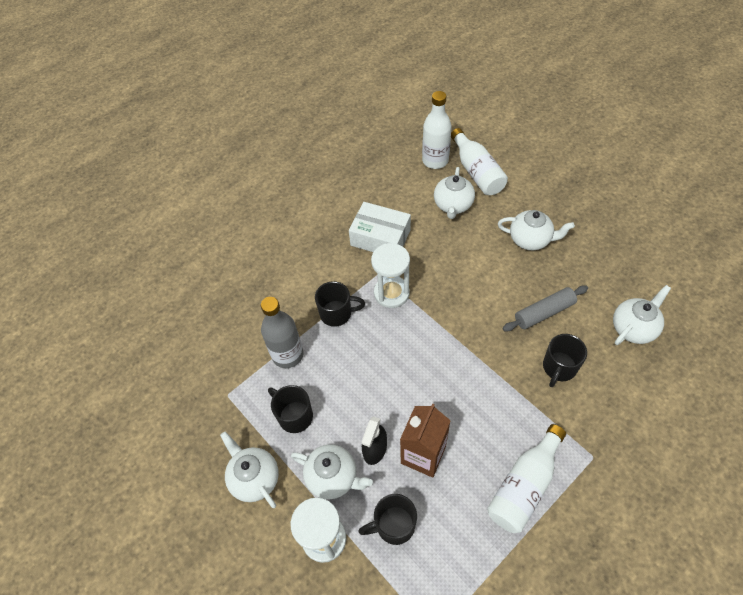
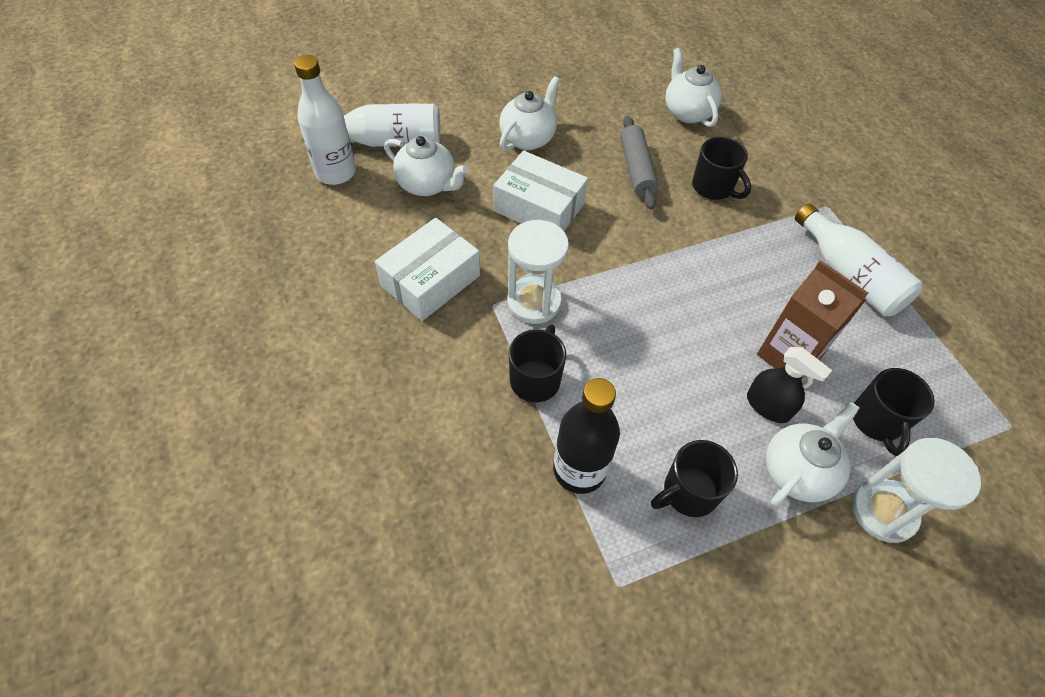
camera: 75 degrees left, 0 degrees up
(254, 478) = (776, 582): white teapot -> none
(287, 355) = (579, 469): grey bottle -> black bottle
(470, 268) = (539, 208): none -> white box

